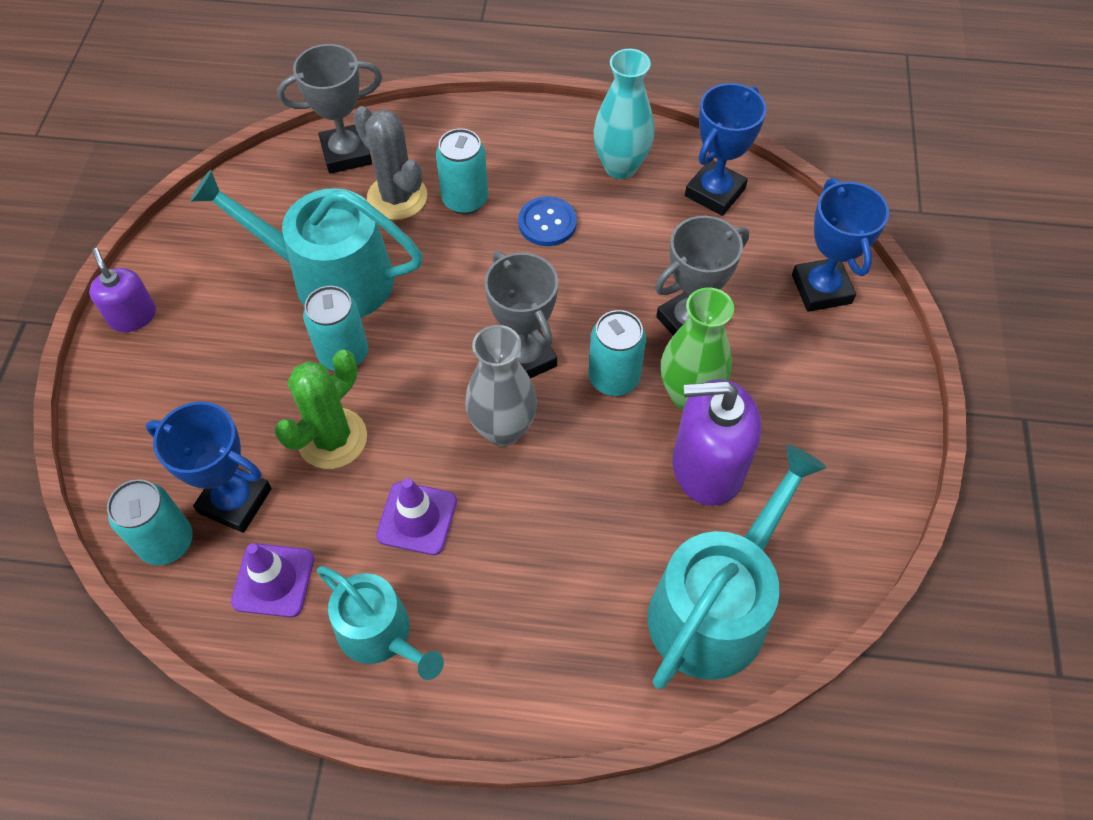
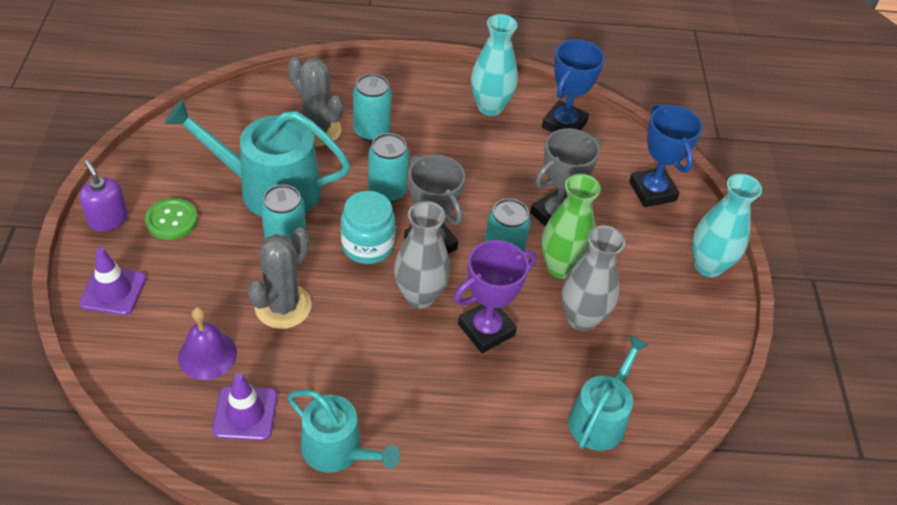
camera: 10 degrees left, 10 degrees down
(167, 542) = (153, 388): turquoise can -> turquoise can (387, 192)
(208, 319) = (171, 220): none -> green button
(235, 501) = (207, 355): blue trophy -> purple bell
(332, 438) = (283, 306): green cactus -> grey cactus
(346, 153) = (273, 99): grey trophy -> none
(417, 518) = (358, 363): purple traffic cone -> purple traffic cone (113, 291)
(444, 358) = (367, 246): none -> turquoise jar
(547, 223) = (438, 147): blue button -> none
(582, 478) = (486, 329): none -> purple trophy
(707, 467) = (582, 318): purple soap dispenser -> grey vase
(716, 606) = (600, 418): turquoise watering can -> turquoise watering can, size x0.62
(884, 397) = (708, 266): none -> turquoise vase

